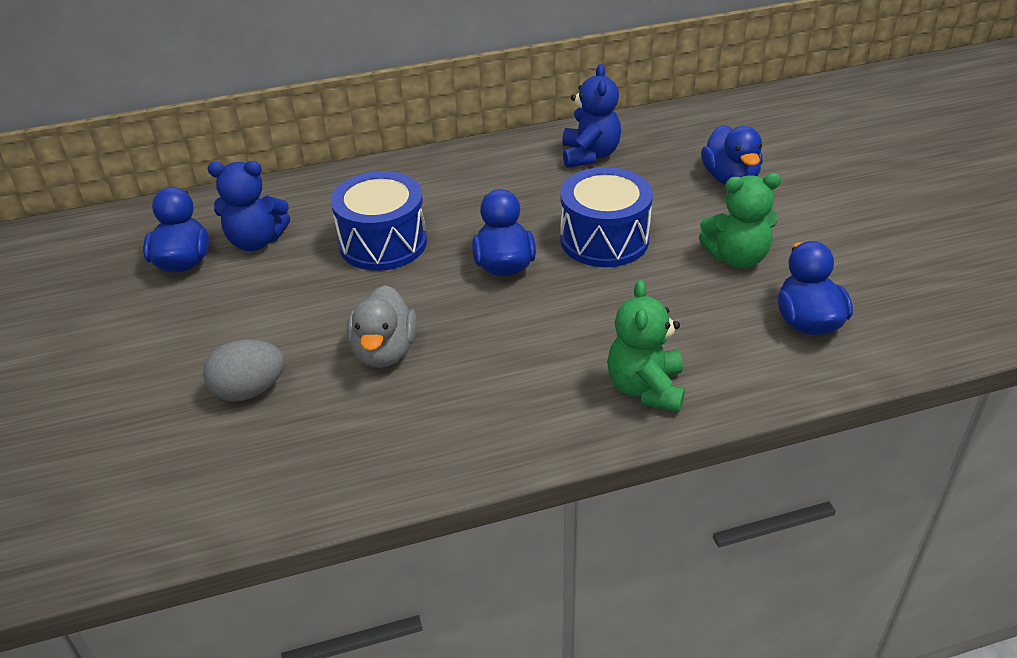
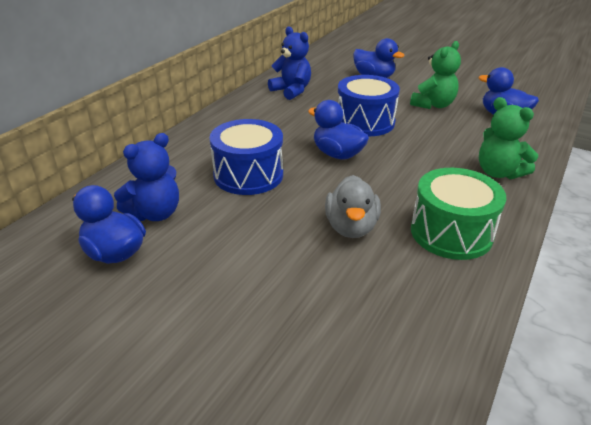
camera: 45 degrees left, 5 degrees down
(249, 390) = (307, 299): grey egg -> none
(384, 352) = (351, 227): grey duck -> grey duck turned 45 degrees clockwise
(465, 417) = (451, 232): none -> green drum

